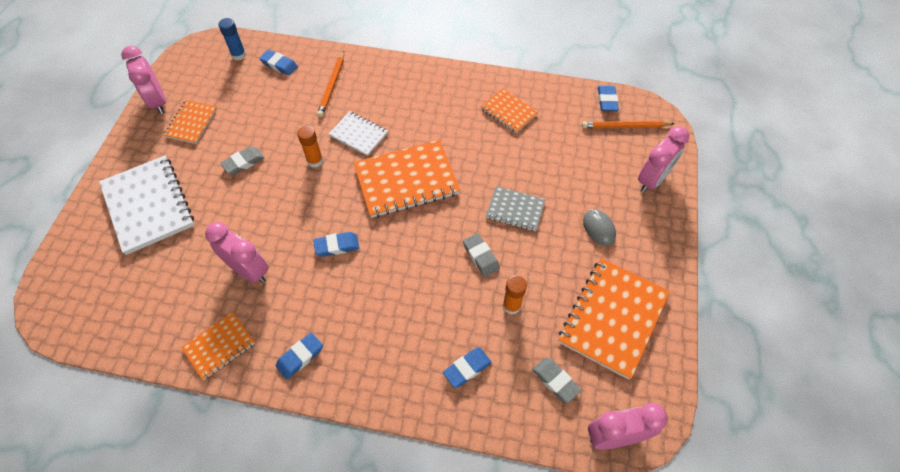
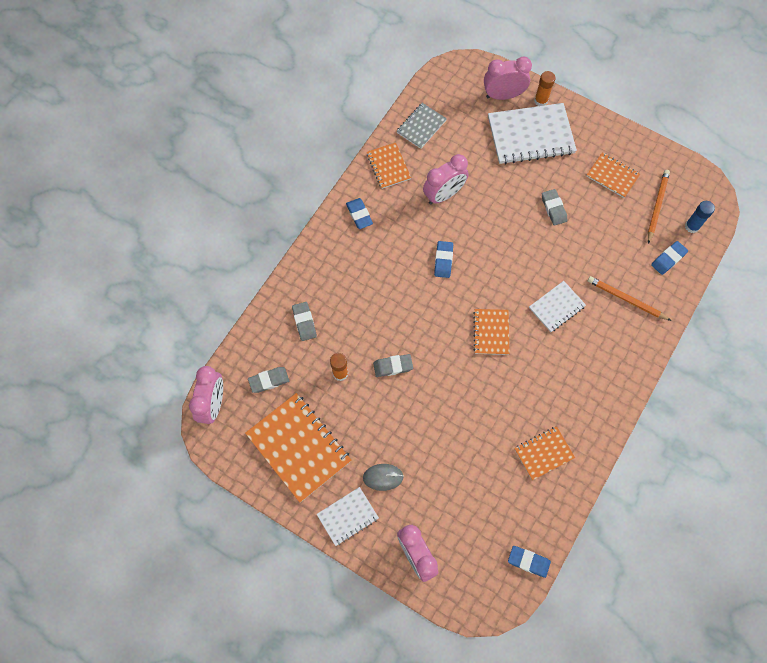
camera: 110 degrees right, 10 degrees up
(158, 102) = (646, 153): pink clock -> pink clock (503, 95)
(315, 161) = (537, 264): orange glue stick -> orange glue stick (541, 101)
(406, 180) = (491, 332): orange notebook -> orange notebook, size x0.55
(467, 368) = (304, 322): blue eraser -> grey eraser
(515, 209) = (428, 413): grey notebook -> grey notebook (421, 126)
(625, 126) = (488, 563): orange pencil -> orange pencil (657, 206)
(653, 246) = (347, 516): none -> white notebook

